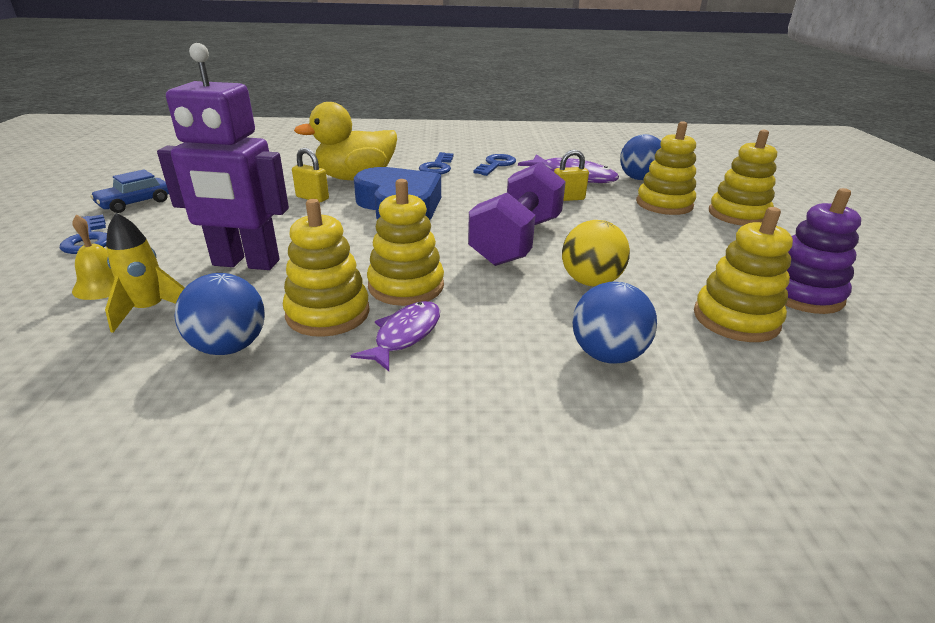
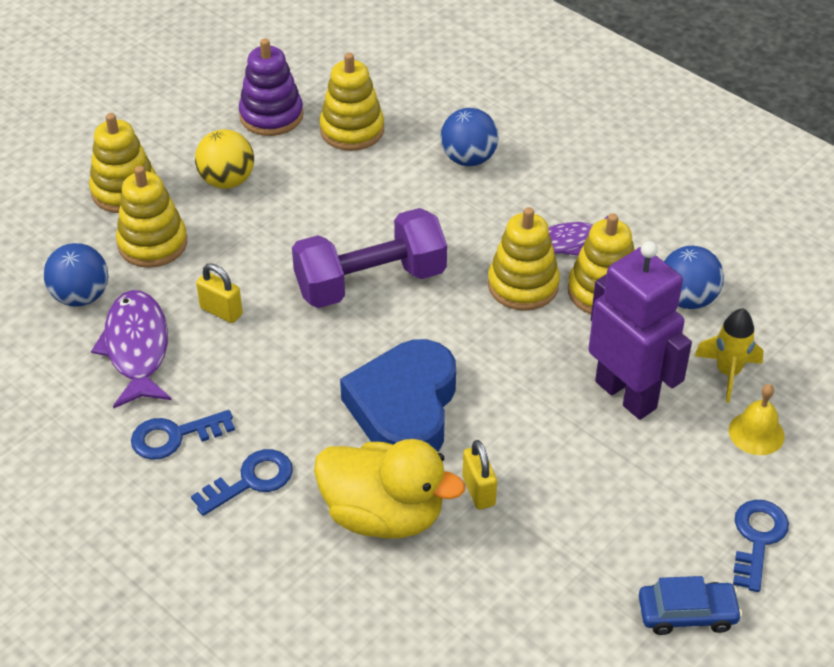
camera: 135 degrees left, 15 degrees up
(590, 282) = (387, 208): yellow ball -> yellow ball (227, 181)

